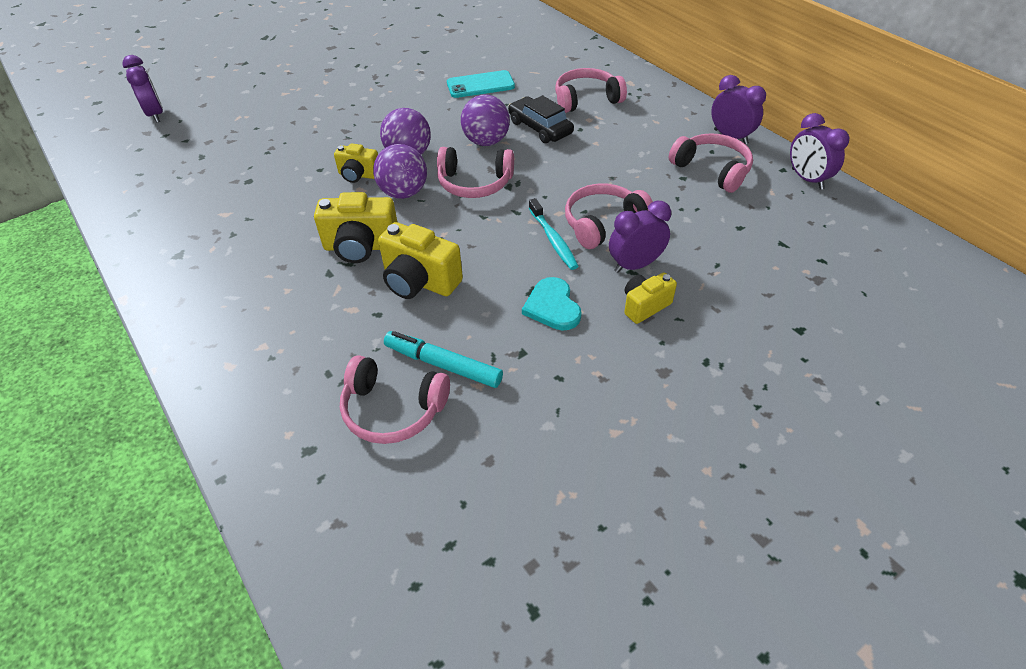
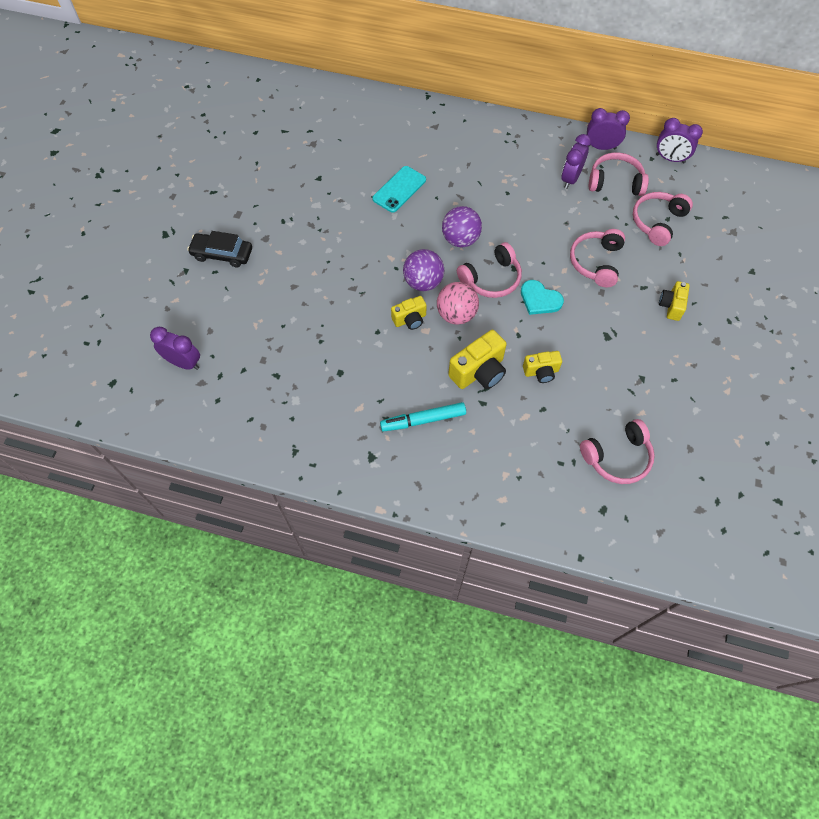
camera: 40 degrees left, 15 degrees up
(404, 193) = (456, 314): purple ball -> pink ball
(419, 281) = (541, 372): yellow camera -> yellow camera, size x0.62
(443, 365) = (612, 414): turquoise marker -> turquoise marker (423, 420)
(540, 128) = (481, 206): black car -> black car (222, 254)
(552, 306) = (627, 338): turquoise heart -> turquoise heart (539, 299)
(553, 240) = (581, 292): turquoise toothbrush -> none
(586, 99) = (485, 163): pink headphones -> pink headphones (657, 222)
(635, 265) = (641, 281): purple clock -> purple clock (570, 179)

